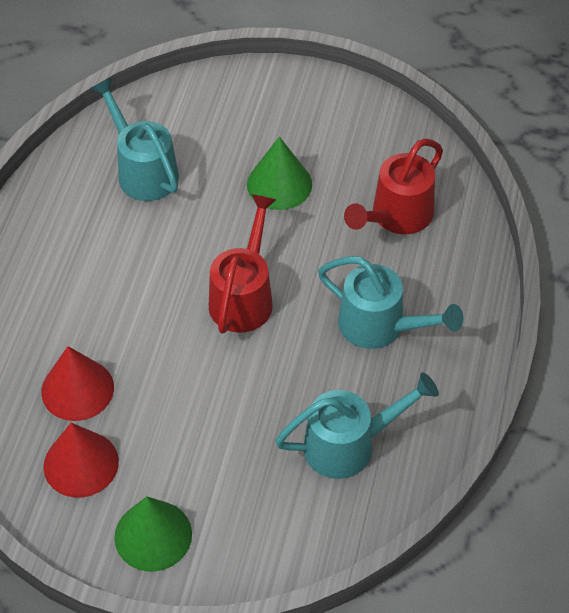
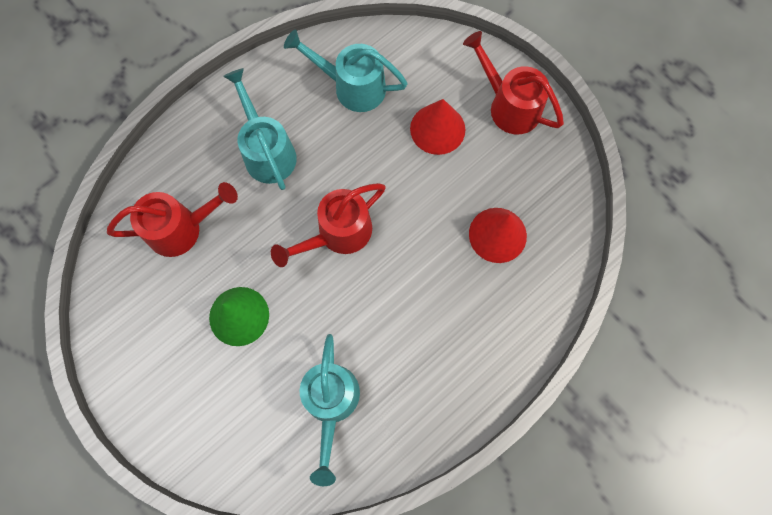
camera: 145 degrees left, 20 degrees up
(81, 464) = (526, 179): red cone -> red cone (437, 129)
(153, 535) = (508, 105): green cone -> red watering can

